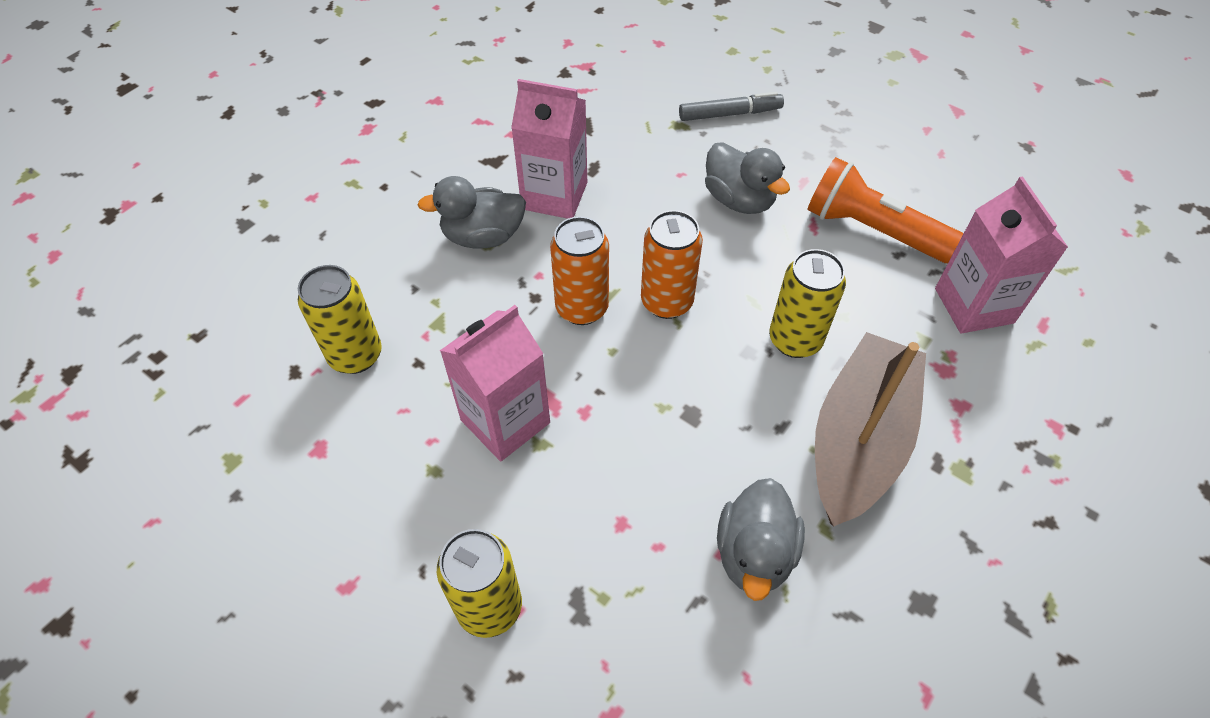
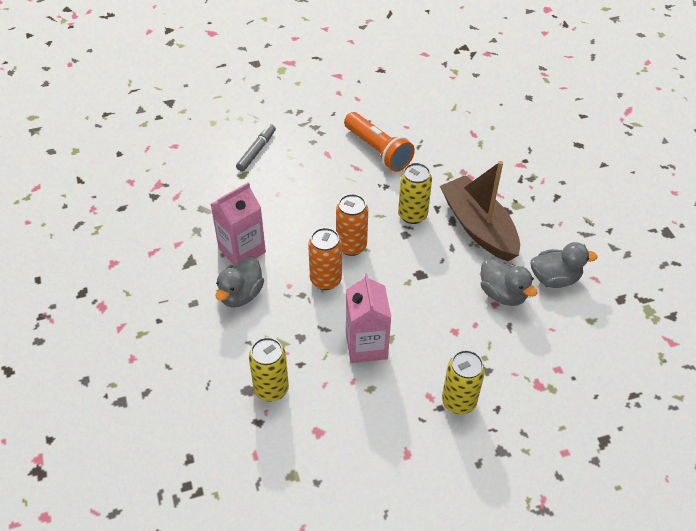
camera: 55 degrees left, 5 degrees down
(739, 200) = (315, 183): grey duck -> grey duck (554, 278)
(872, 231) = (378, 150): orange flashlight -> orange flashlight turned 105 degrees counterclockwise
(974, 305) = (446, 147): pink carton -> none

